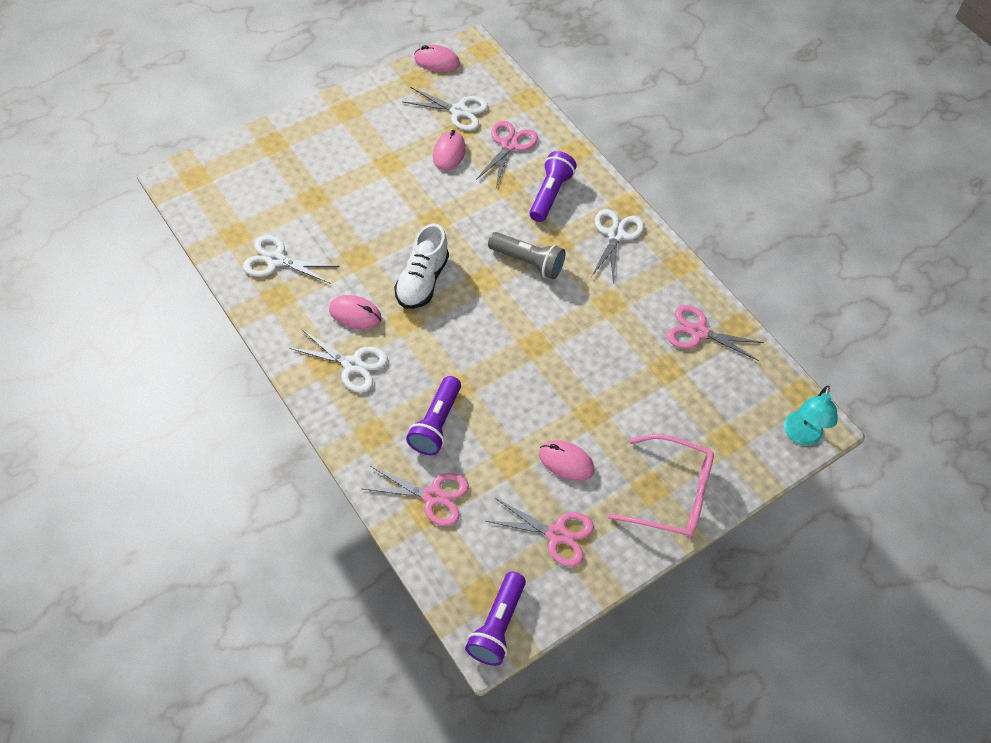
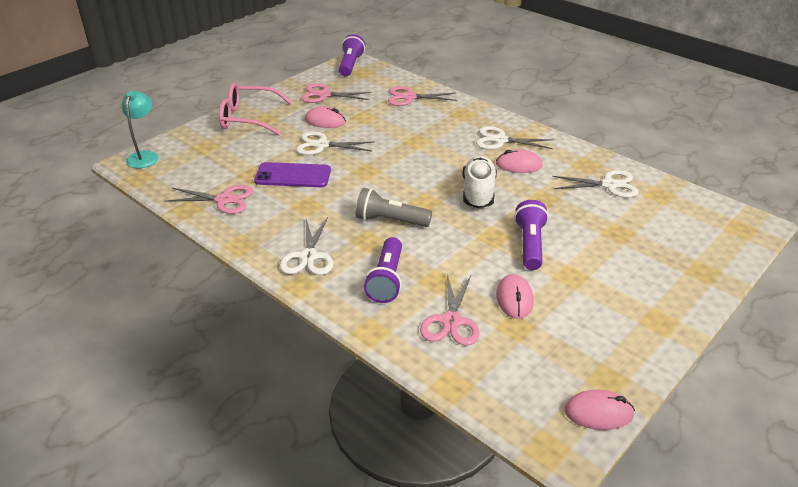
camera: 170 degrees right, 20 degrees down
(436, 423) = (423, 124): purple flashlight -> purple flashlight (530, 245)
(459, 111) = (530, 349): white scissors -> white scissors (321, 145)
(620, 355) = (293, 176): none -> purple phone

